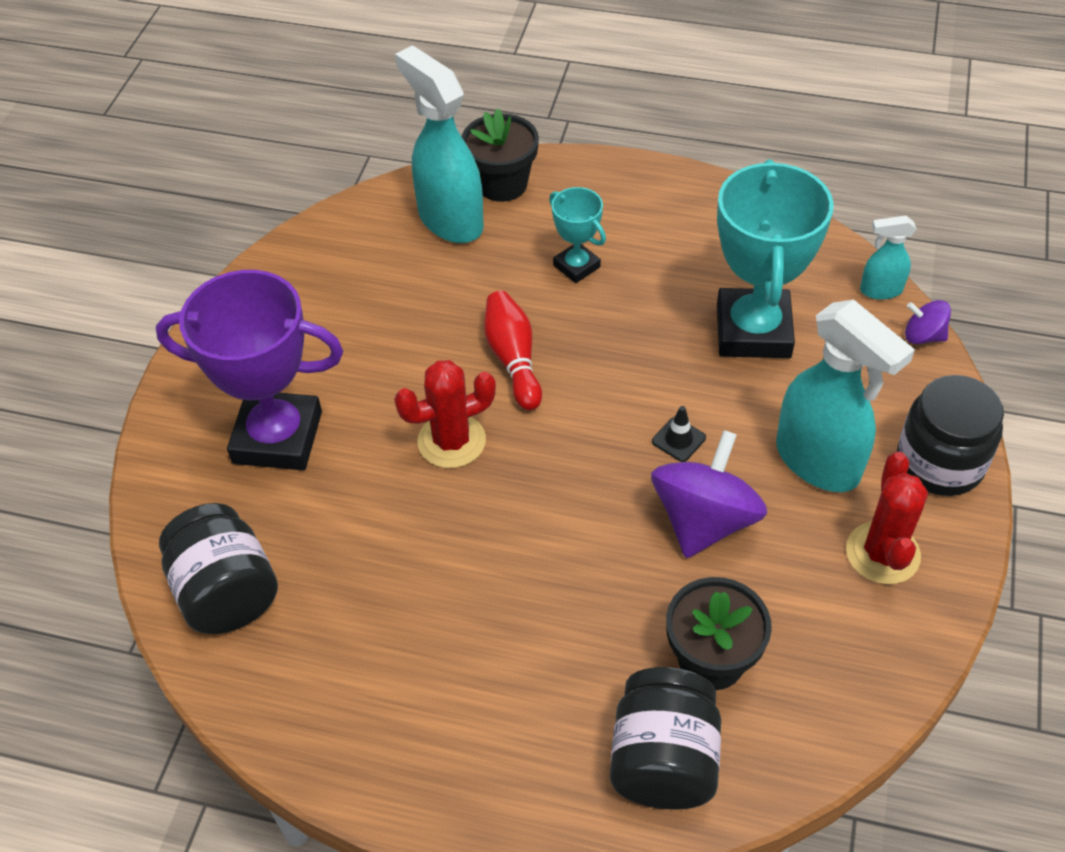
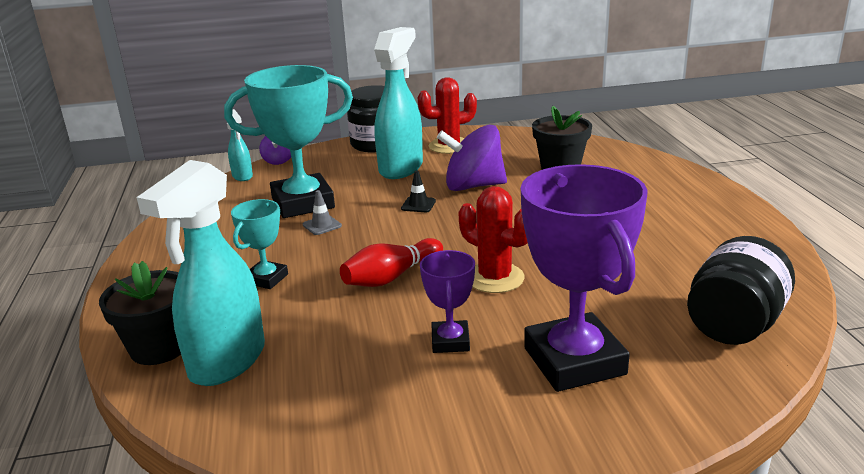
camera: 115 degrees left, 25 degrees down
(371, 365) = (450, 341): none -> purple trophy
(663, 760) = (629, 166): black jar -> none
(676, 334) = (322, 225): none -> grey traffic cone

